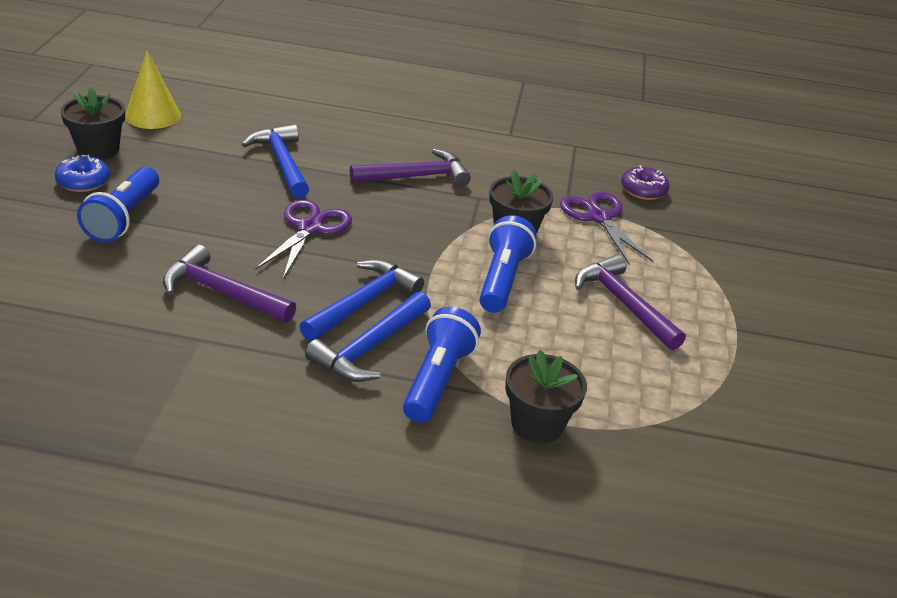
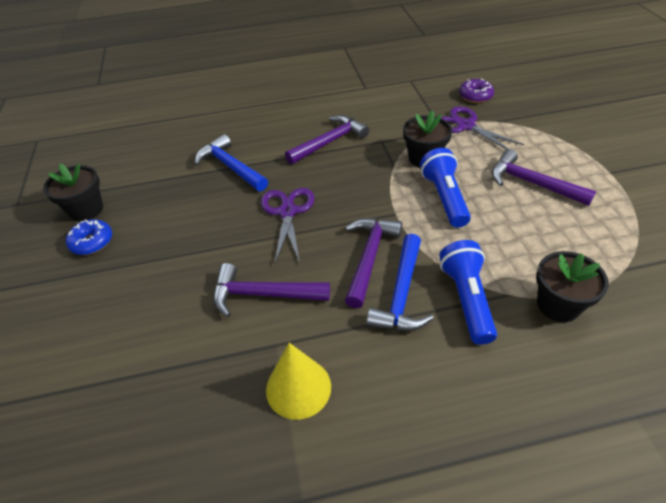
camera: 15 degrees left, 10 degrees up
(124, 218) = (144, 261): blue flashlight -> none
(153, 115) = (110, 165): yellow cone -> yellow cone (298, 388)
(363, 302) = (369, 257): blue hammer -> purple hammer

